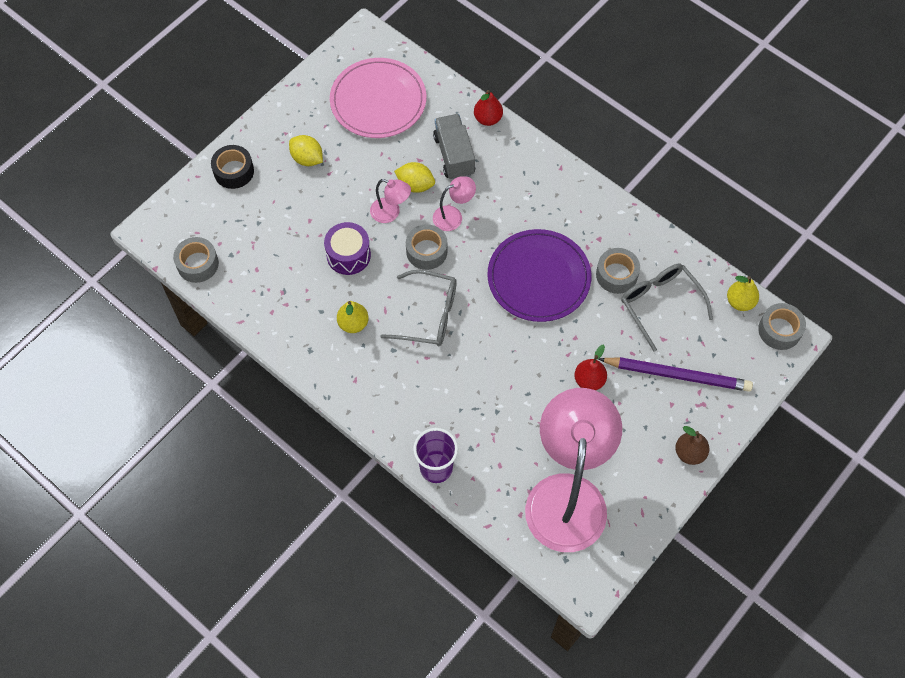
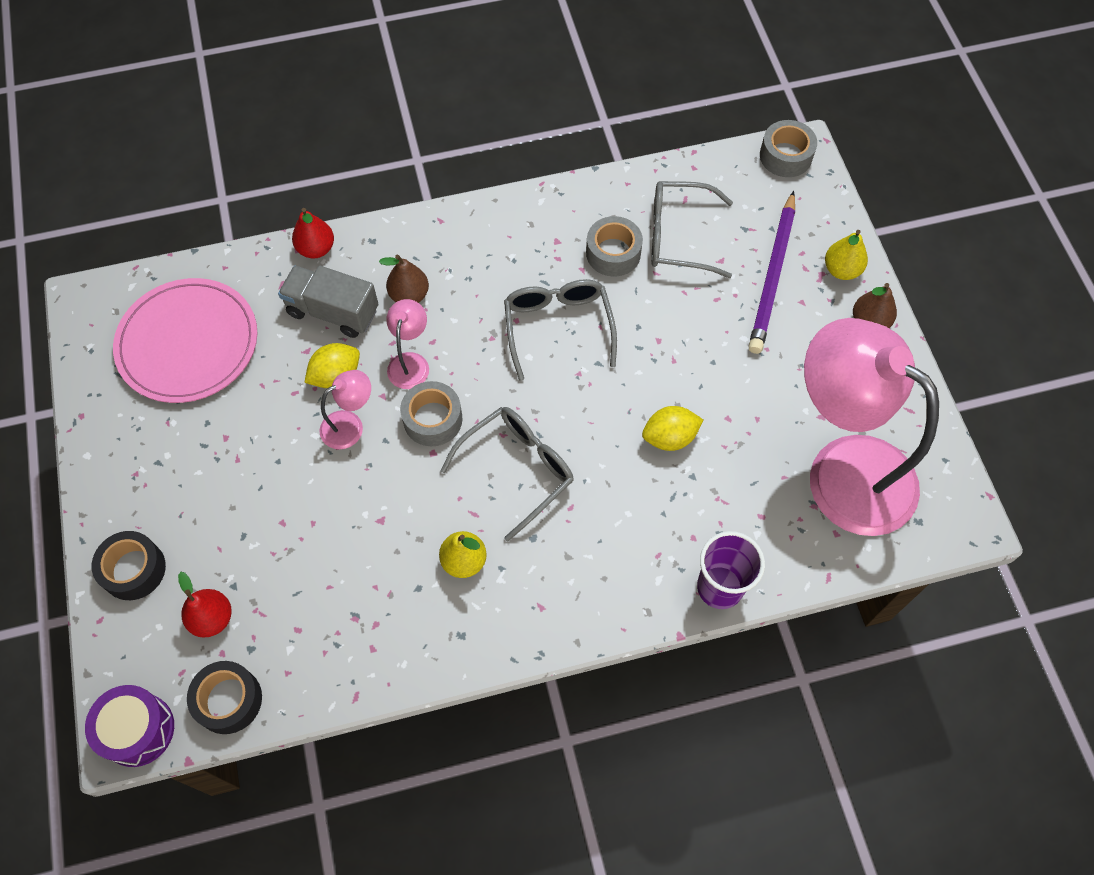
camera: 55 degrees left, 0 degrees up
(197, 264) = (228, 700): grey tape -> black tape
(307, 159) = (194, 471): yellow lemon -> yellow lemon (669, 437)
(348, 255) = (367, 508): purple drum -> purple drum (138, 730)
(496, 186) = (409, 295): none -> brown pear
(539, 277) = (558, 328): purple plate -> grey glasses
(589, 380) = (720, 360): red pear -> red pear (212, 618)
(677, 375) = (772, 275): purple pencil -> purple pencil turned 150 degrees clockwise
(740, 302) = (729, 167): yellow pear -> yellow pear (841, 270)

